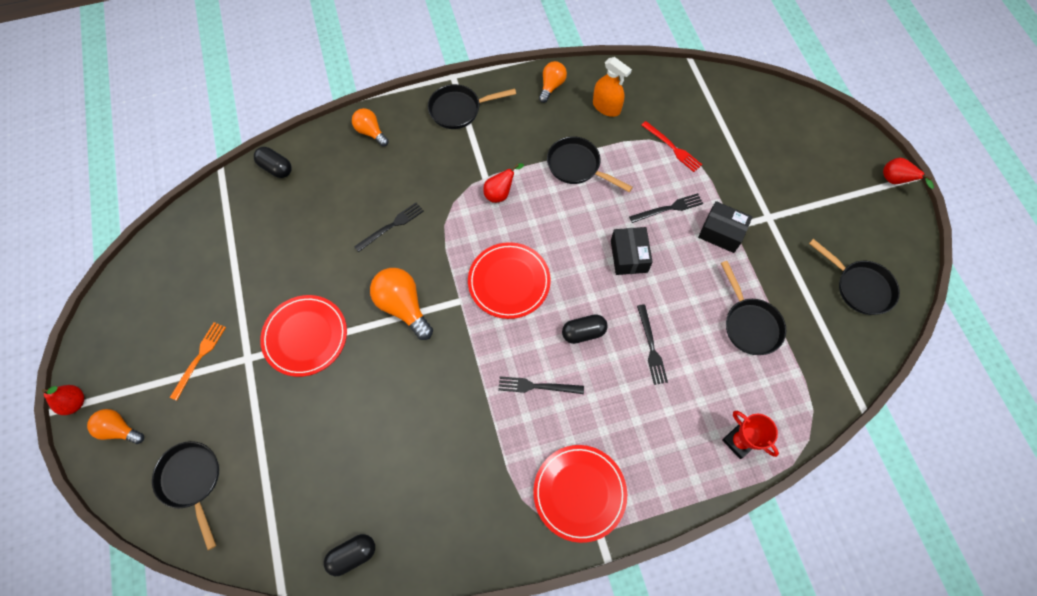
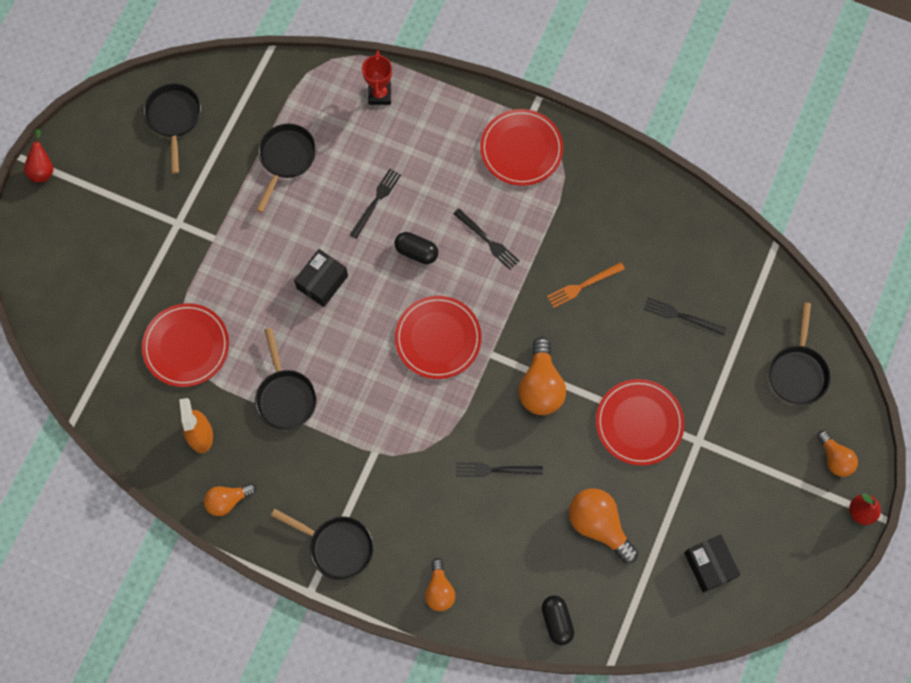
camera: 140 degrees left, 5 degrees up
(199, 358) = (738, 472): orange fork -> orange fork (583, 285)
(287, 244) = (598, 525): none -> orange light bulb
(352, 555) = (710, 231): black capsule -> none
(500, 193) = (375, 425): red pear -> none
(668, 208) = (249, 295): black fork -> black fork (681, 316)
(672, 148) = (186, 346): red fork -> red plate
(721, 232) = (229, 241): black box -> black box (709, 565)

